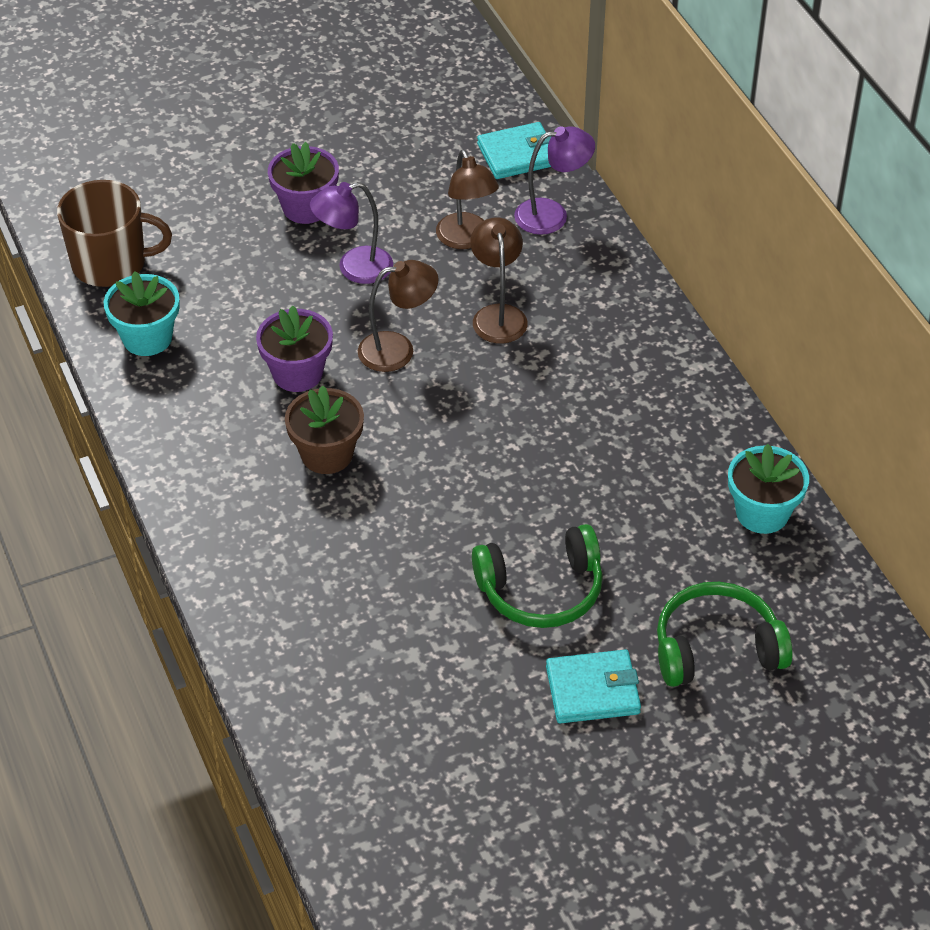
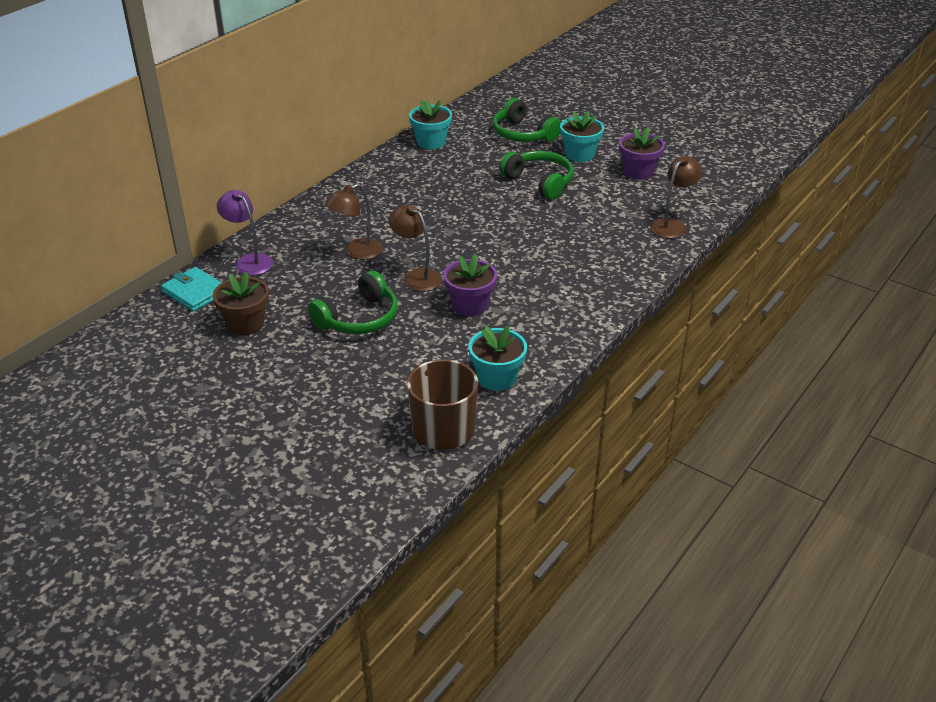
camera: 120 degrees left, 10 degrees down
(306, 207) = (313, 361): purple flower pot -> purple flower pot (638, 172)
(327, 454) = (521, 271): brown flower pot -> brown flower pot (245, 324)
(354, 268) = (358, 318): purple lamp -> green headphones
(466, 239) = (297, 285): brown lamp -> brown lamp (672, 225)
(592, 690) = (580, 154): turquoise wallet -> turquoise flower pot

